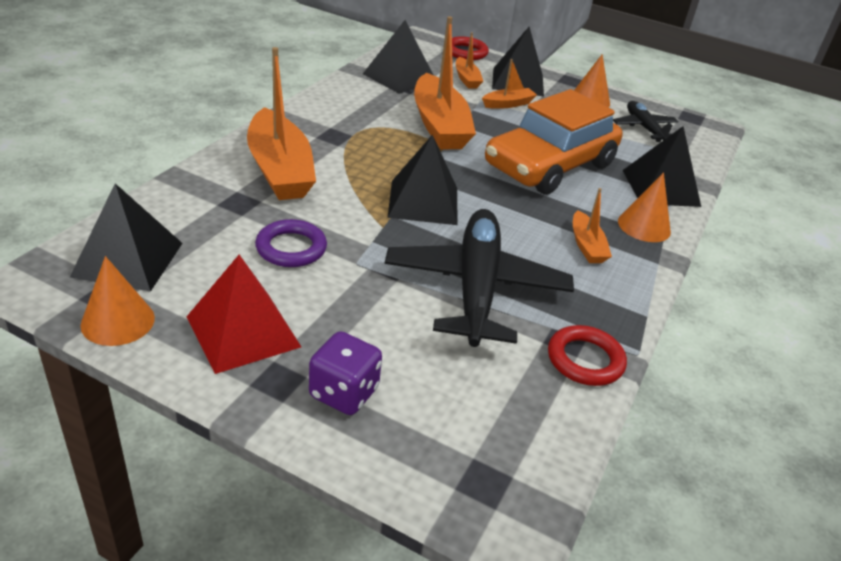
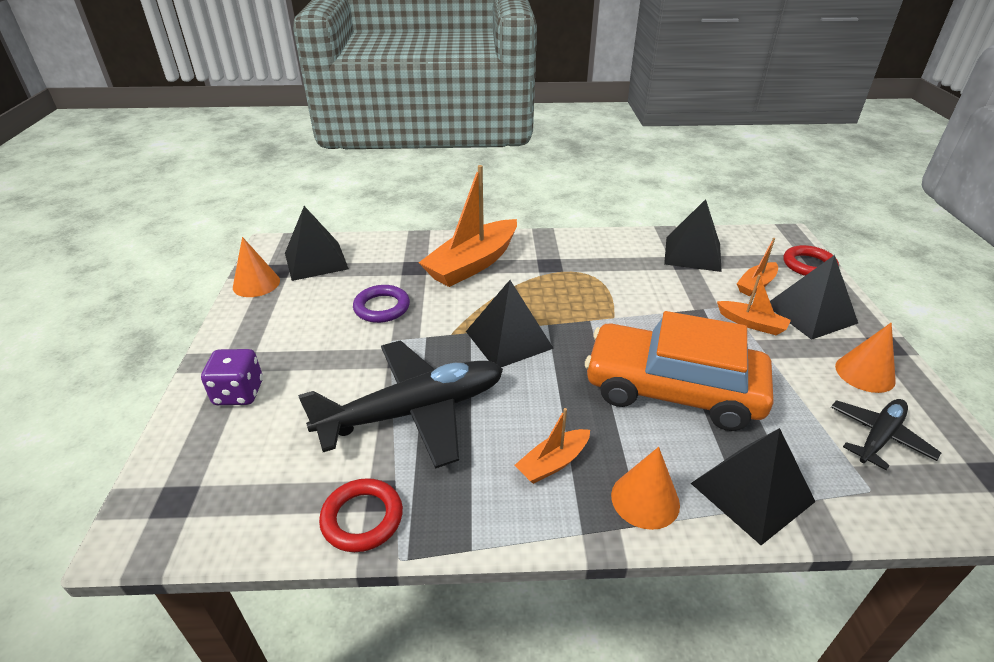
camera: 65 degrees right, 0 degrees up
(243, 331) = (276, 327): red pyramid -> none
(439, 125) = (644, 302): orange boat -> none

